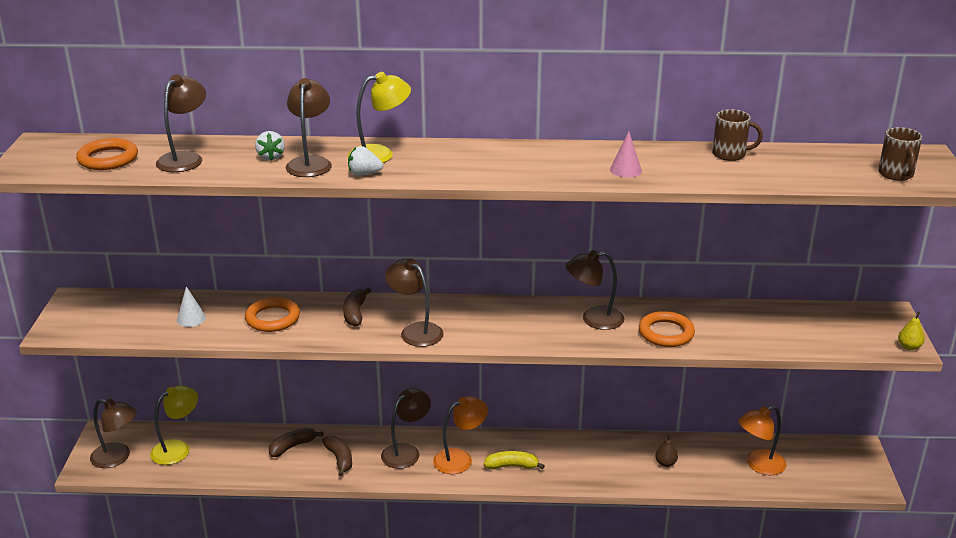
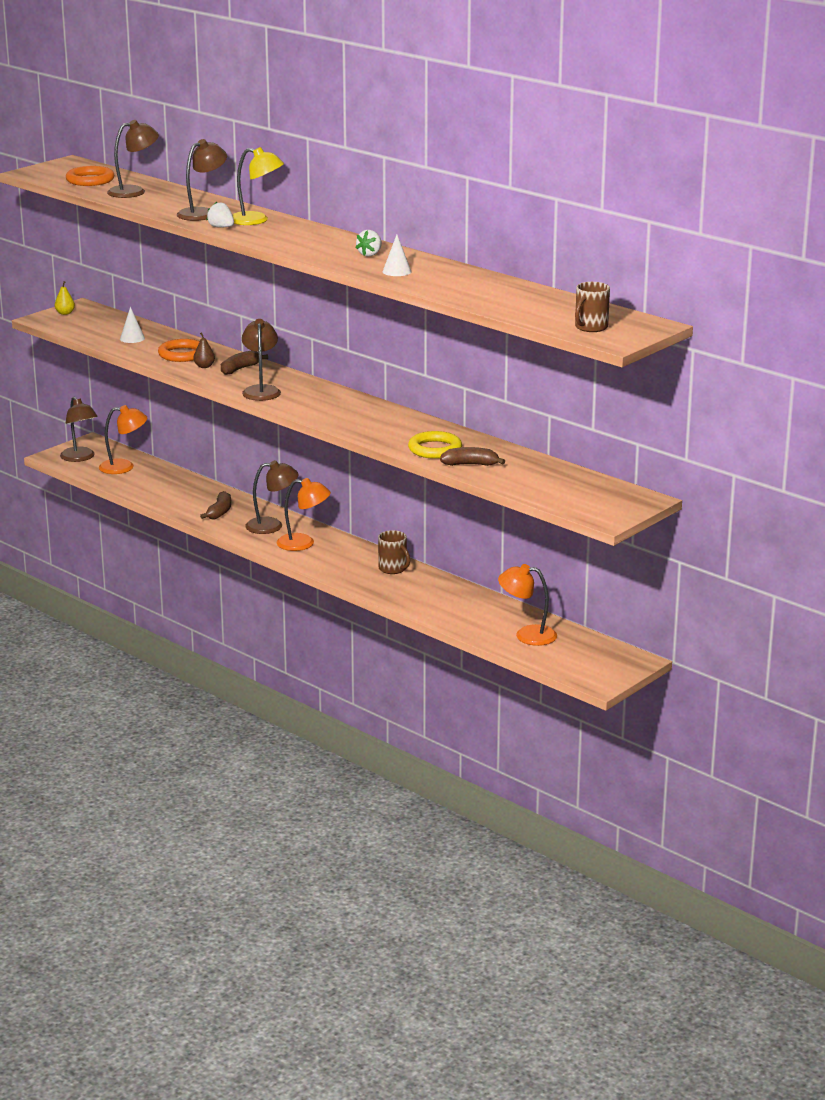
camera: 40 degrees right, 5 degrees down
(177, 448) = (124, 467): yellow lamp -> orange lamp
(271, 157) = (186, 204): white strawberry -> white strawberry (370, 254)
(292, 446) = (199, 494): brown banana -> brown banana (470, 464)
(512, 466) = (333, 561): yellow banana -> none
(594, 319) = (399, 425): brown lamp -> none
(625, 170) = (397, 271): pink cone -> white cone
(665, 463) = (453, 605): brown pear -> brown pear (204, 366)
(666, 333) = (435, 449): orange ring -> yellow ring
(730, 154) = (498, 284): brown mug -> brown mug (393, 569)
(909, 347) = (609, 519): yellow pear -> yellow pear (65, 313)

